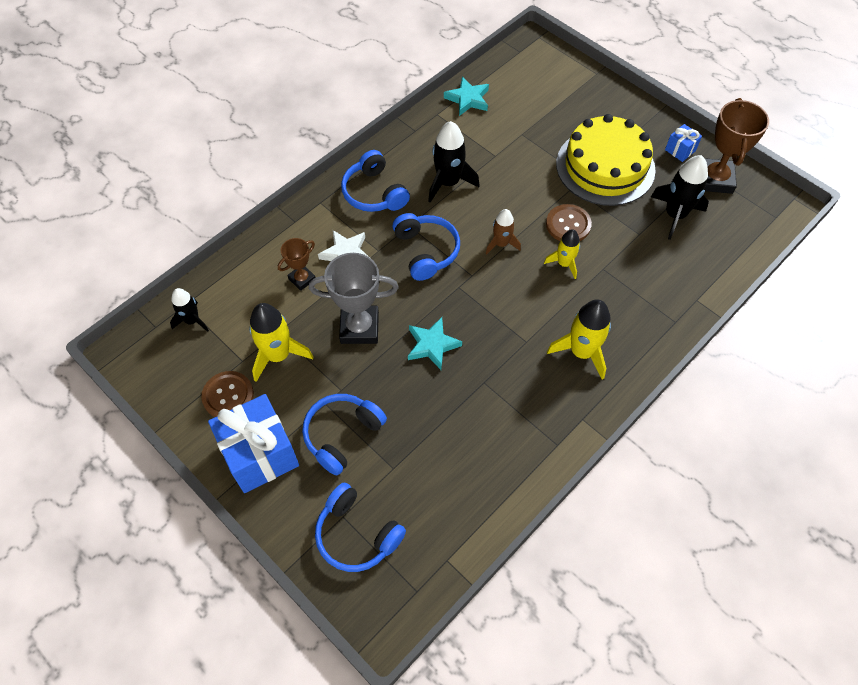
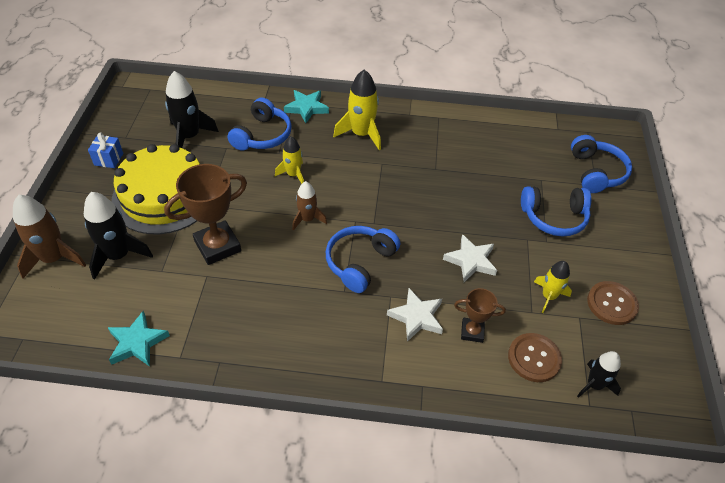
camera: 130 degrees left, 10 degrees down
(260, 454) = (620, 252): blue gift -> none
(278, 355) = (549, 296): yellow rocket -> yellow rocket, size x0.62
(359, 327) = (471, 261): grey trophy -> white star
(374, 193) = (331, 342): blue headphones -> blue headphones (262, 135)
(432, 345) = (438, 210): turquoise star -> turquoise star (306, 108)
(448, 183) = (269, 291): black rocket -> black rocket (118, 255)
(568, 225) = (251, 189): brown button -> brown button (534, 358)
(582, 85) = (54, 258): none -> brown rocket
(715, 179) = (131, 129): brown trophy -> brown trophy (217, 246)

